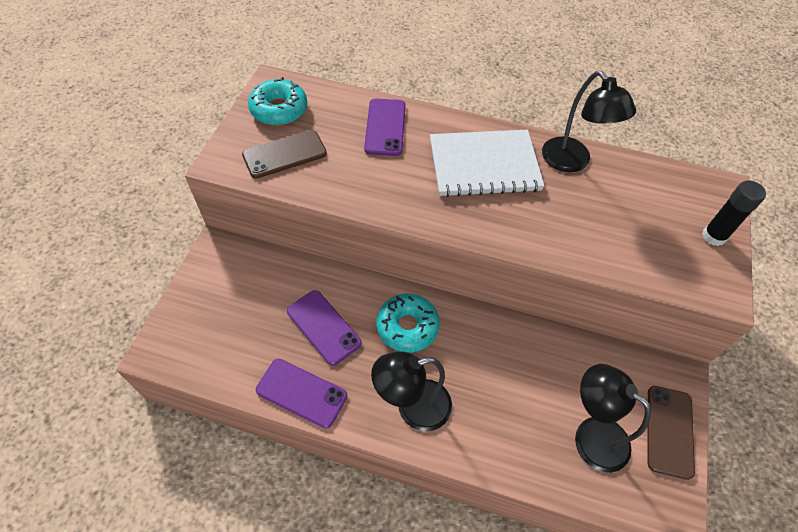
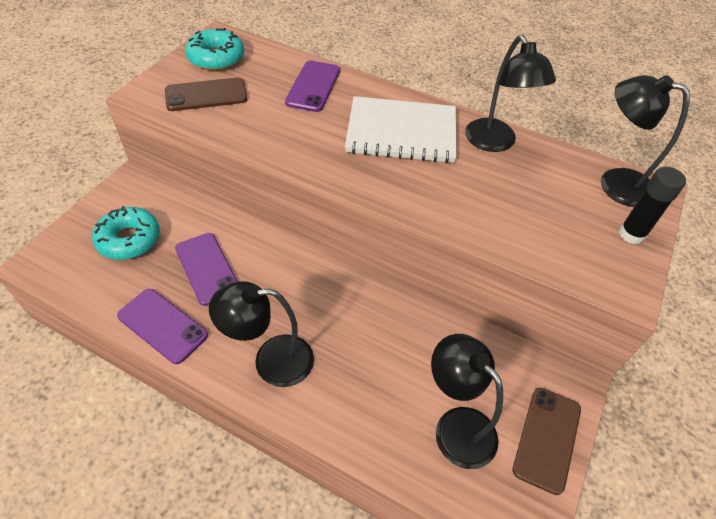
camera: 10 degrees right, 5 degrees down
(407, 327) = (291, 283): turquoise donut -> turquoise donut (129, 239)
(687, 186) = (615, 183): none -> black lamp

